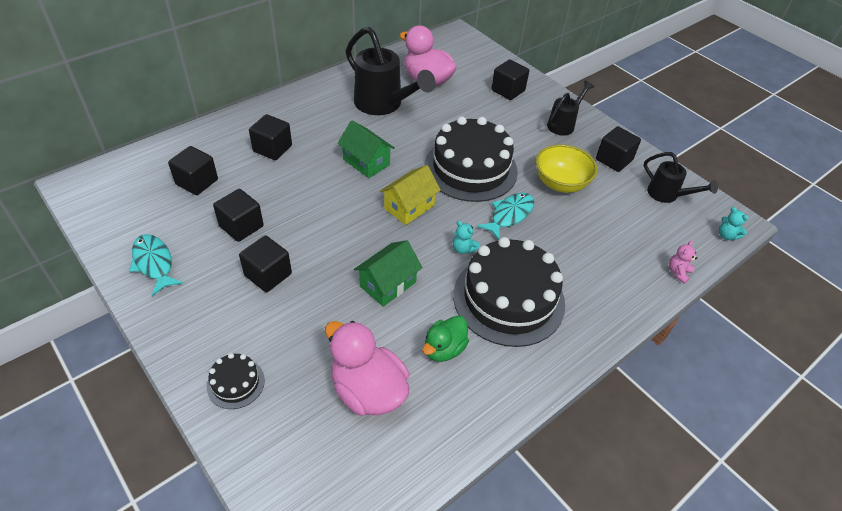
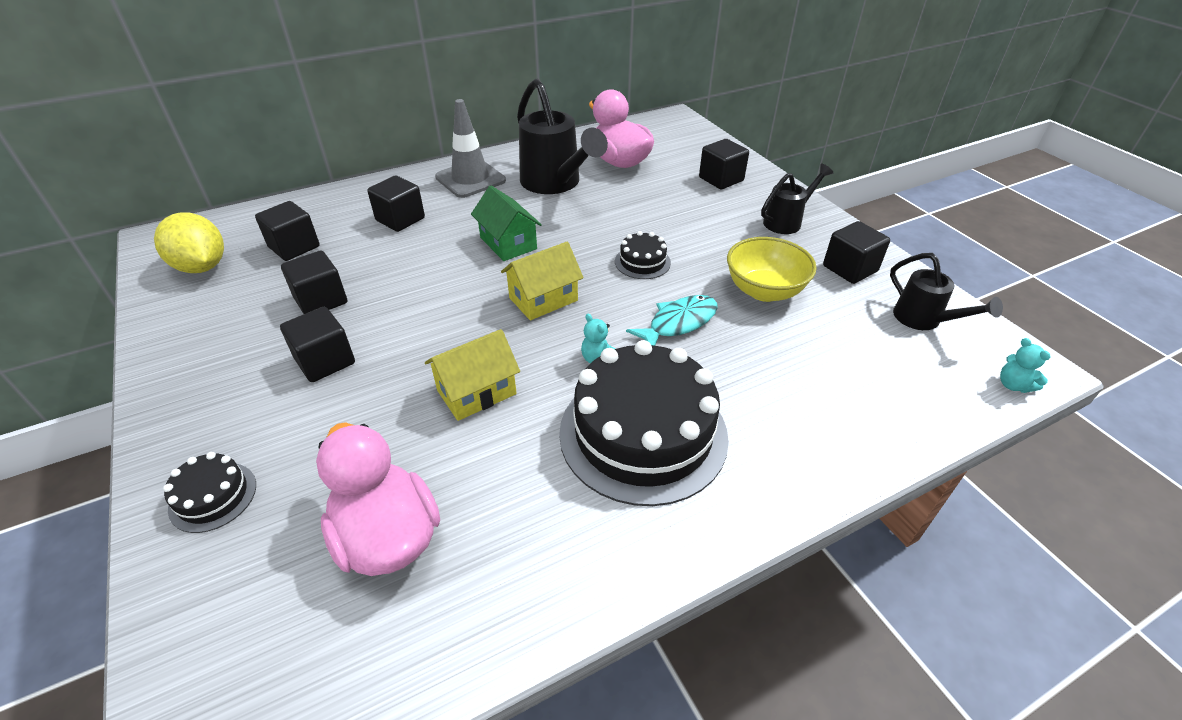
camera: 15 degrees right, 5 degrees down
(128, 207) = (202, 267): none -> yellow lemon
(154, 263) = (195, 331): turquoise fish -> none
(314, 106) = (470, 179): none -> grey traffic cone
(388, 284) = (476, 392): green house -> yellow house
(444, 349) = (522, 492): green duck -> none
(470, 168) = (642, 262): black cake -> black cake, size x0.44
(678, 272) = (923, 429): pink teddy bear -> none

